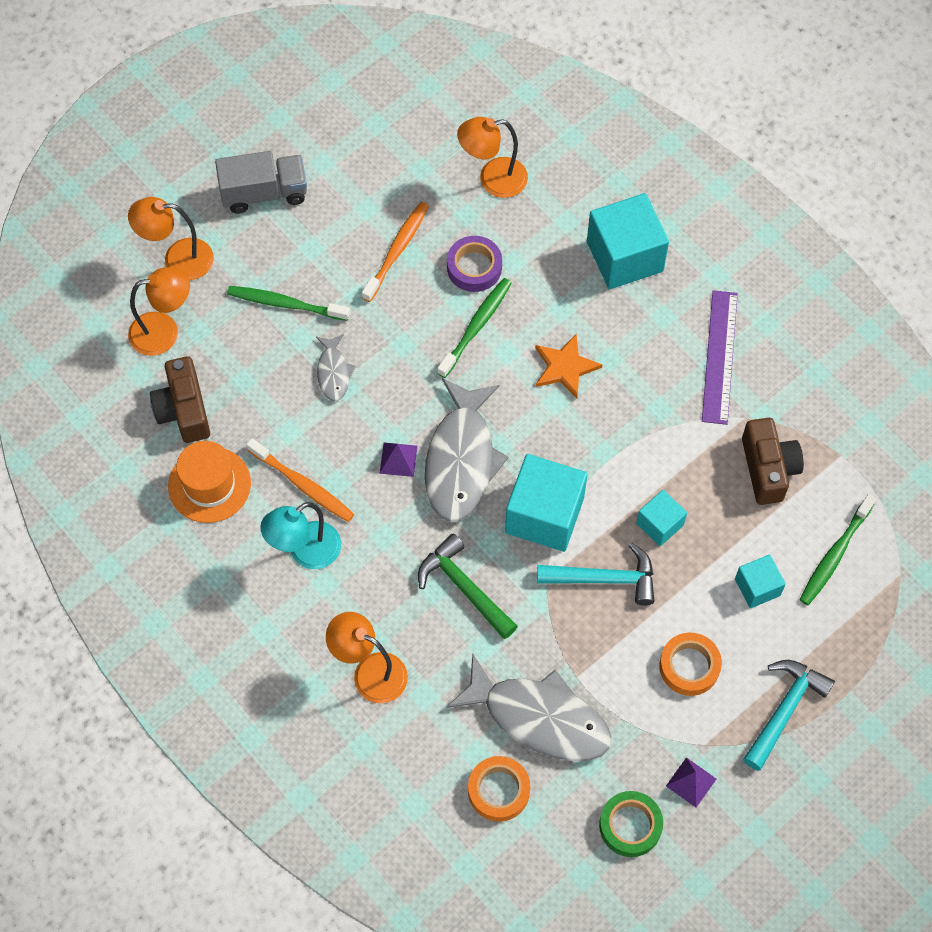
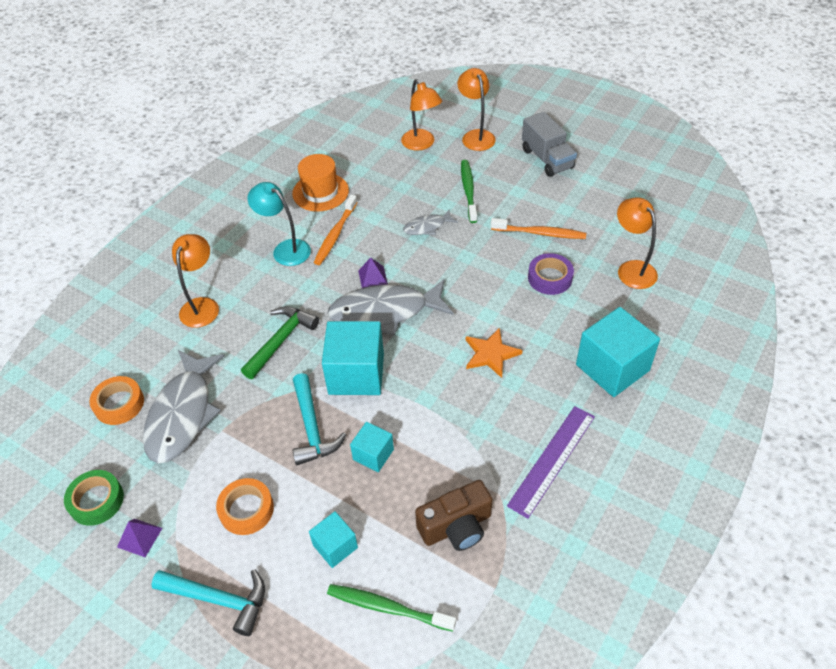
camera: 75 degrees right, 15 degrees down
(184, 410) = (369, 167): brown camera -> none
(476, 327) = (500, 292): green toothbrush -> none
(719, 356) = (552, 460): purple ruler -> purple ruler turned 45 degrees counterclockwise

